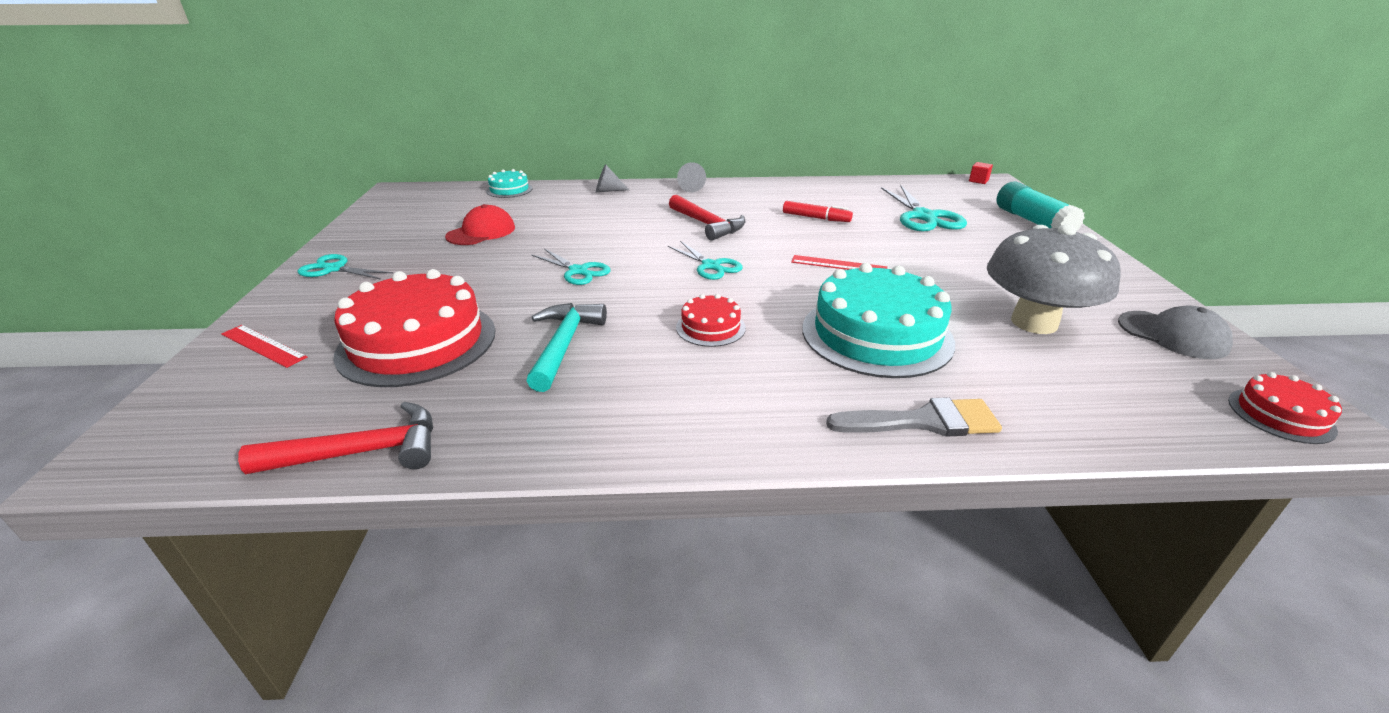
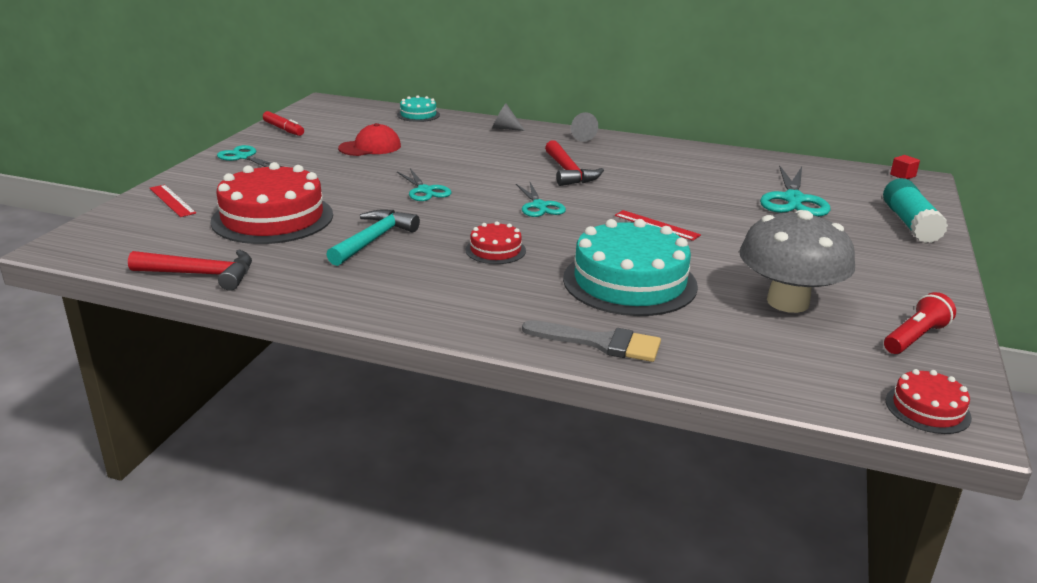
camera: 20 degrees right, 5 degrees down
(816, 218) = (679, 183): red marker -> red marker (283, 129)
(1172, 335) = (915, 338): grey cap -> red flashlight

